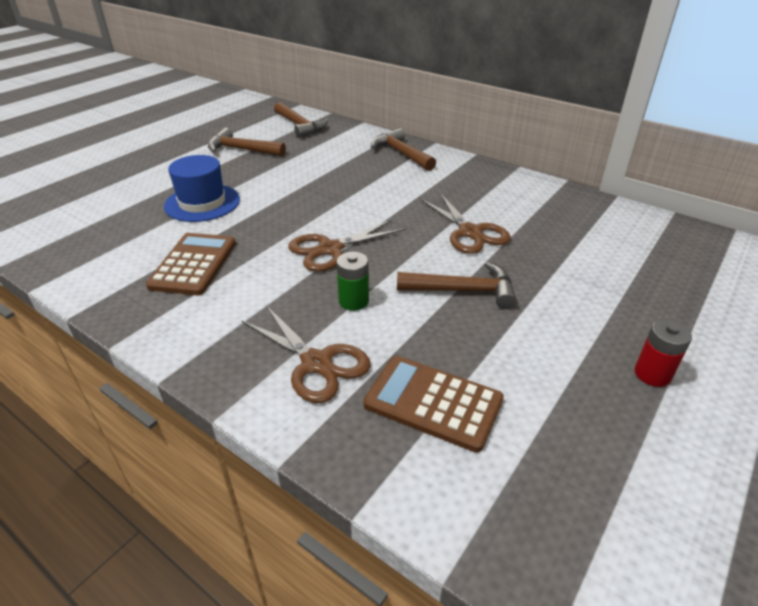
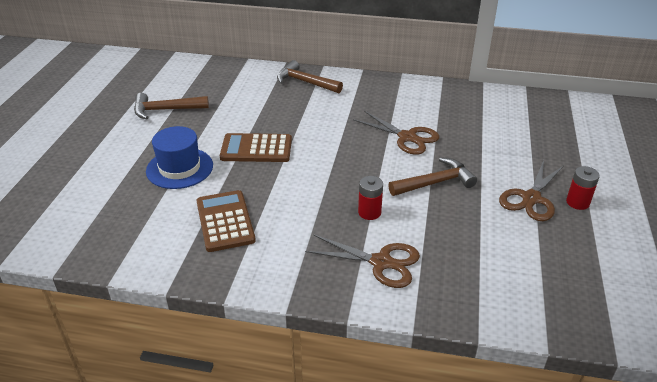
camera: 25 degrees left, 0 degrees up
(300, 126) = (196, 74): brown hammer -> none
(330, 249) = (319, 178): brown scissors -> brown scissors (531, 198)
(353, 301) = (369, 212): green battery -> red battery
(433, 402) = (472, 262): brown calculator -> brown calculator (256, 149)

